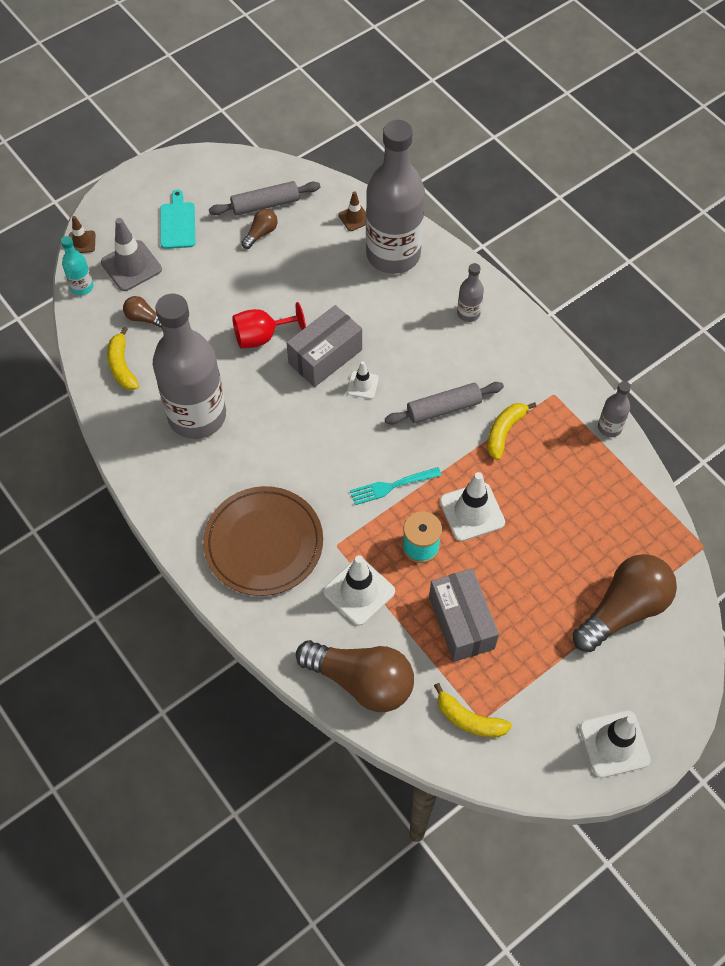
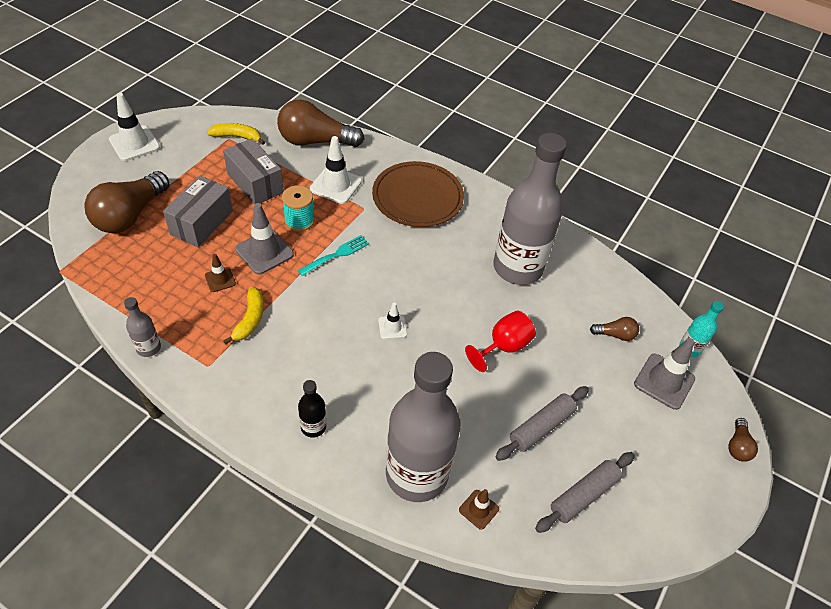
camera: 155 degrees right, 10 degrees down
(82, 242) = (726, 392): brown traffic cone -> brown traffic cone (220, 279)
(122, 366) = (603, 290): yellow banana -> none
(177, 223) = (656, 442): turquoise cutting board -> none
(261, 233) = (567, 456): brown light bulb -> brown light bulb (737, 446)
(325, 356) = (437, 344): grey box -> grey box (201, 222)
(444, 408) = (311, 325): grey rolling pin -> grey rolling pin (541, 427)
(468, 313) = (313, 427): grey bottle -> black bottle
(472, 512) = (264, 252): white traffic cone -> grey traffic cone

